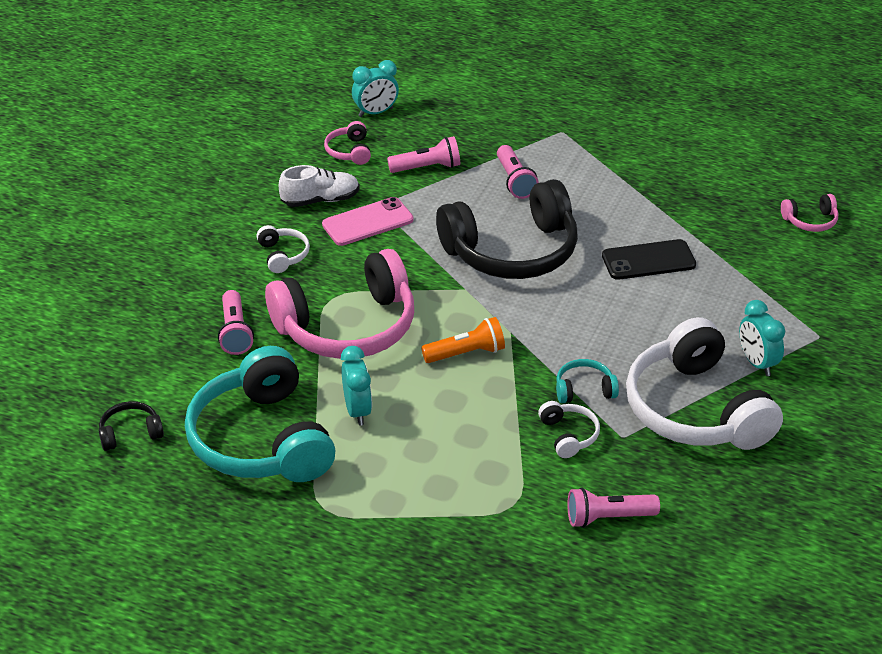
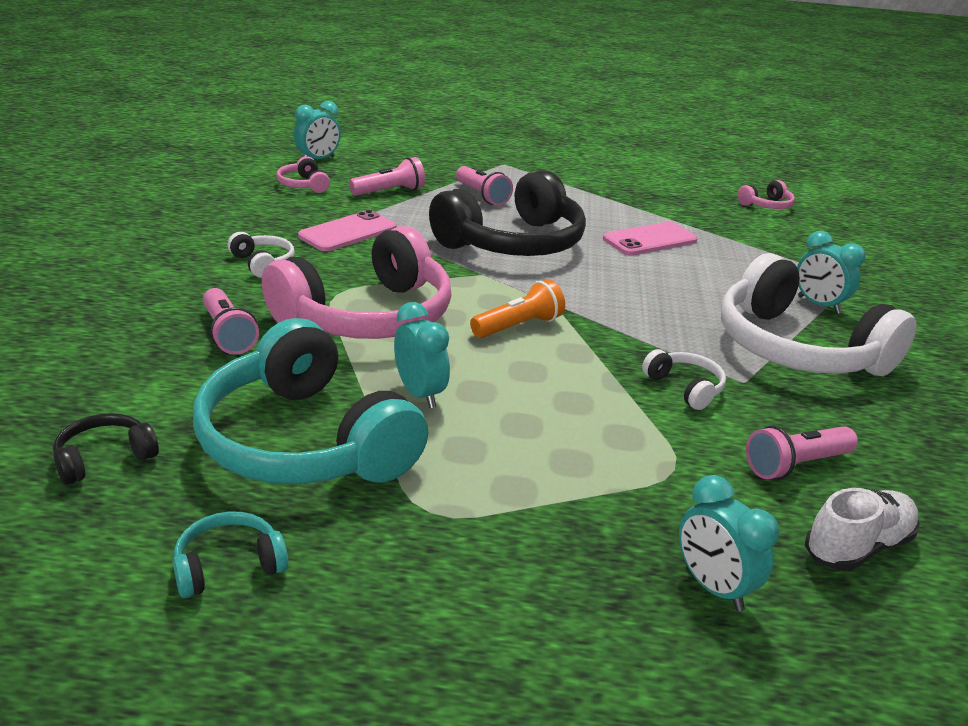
camera: 20 degrees left, 10 degrees down
(320, 200) = (288, 219): white shoe -> white shoe (857, 546)
(482, 594) = (713, 587): none -> turquoise clock
(584, 390) = (669, 344): turquoise headphones -> turquoise headphones (228, 566)
(648, 260) = (649, 240): black phone -> pink phone

